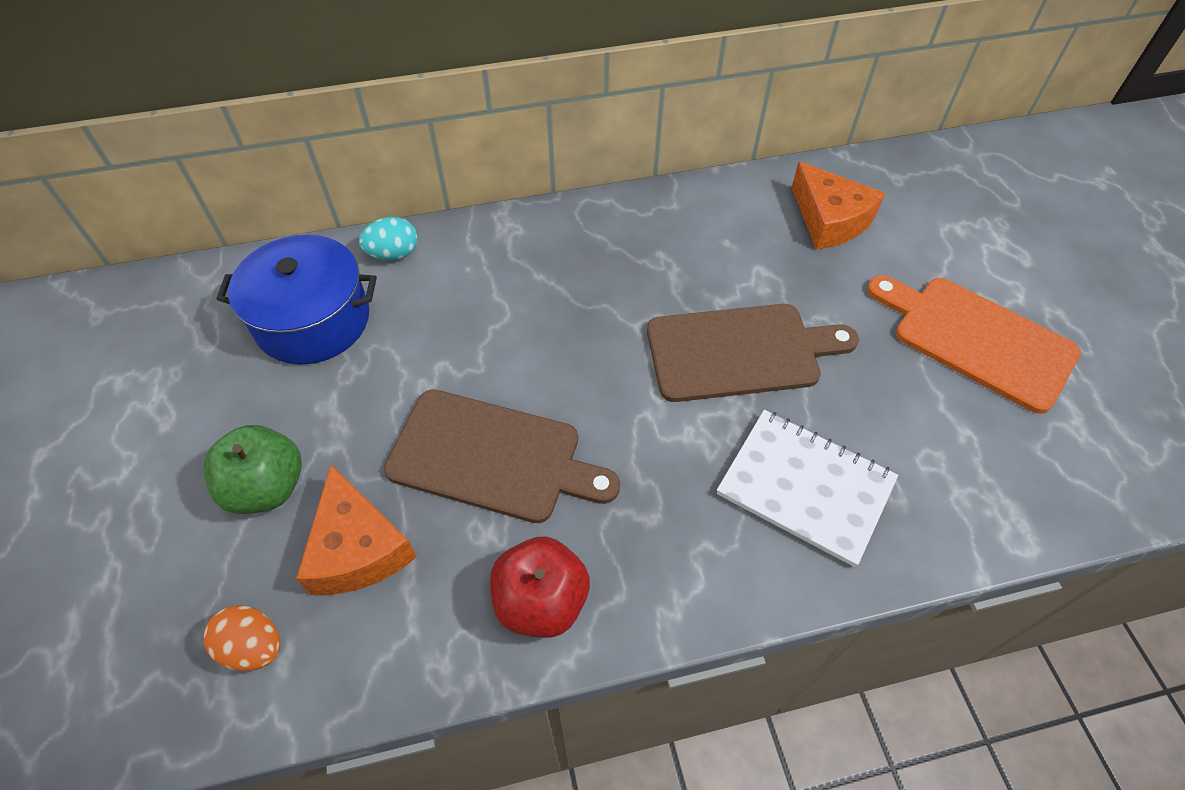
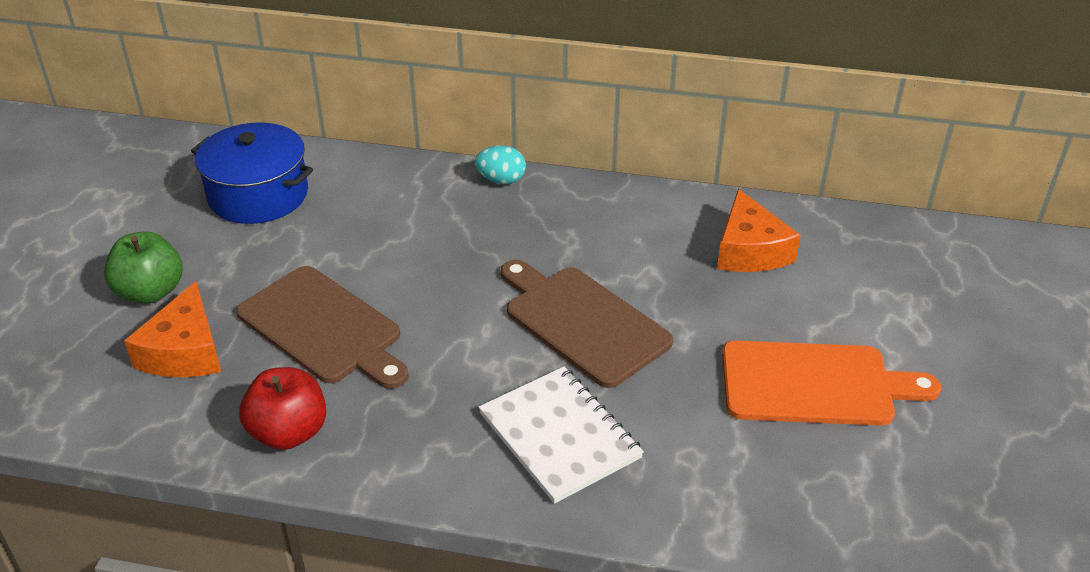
camera: 25 degrees right, 15 degrees down
(253, 647) = (75, 384): orange egg -> none
(393, 254) = (351, 167): turquoise egg -> turquoise egg (501, 180)
(739, 351) = (582, 322): brown cutting board -> brown cutting board turned 150 degrees counterclockwise
(976, 339) = (814, 384): orange cutting board -> orange cutting board turned 120 degrees clockwise

